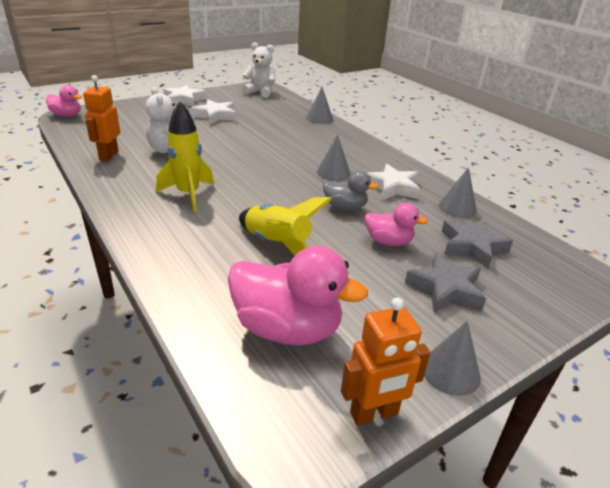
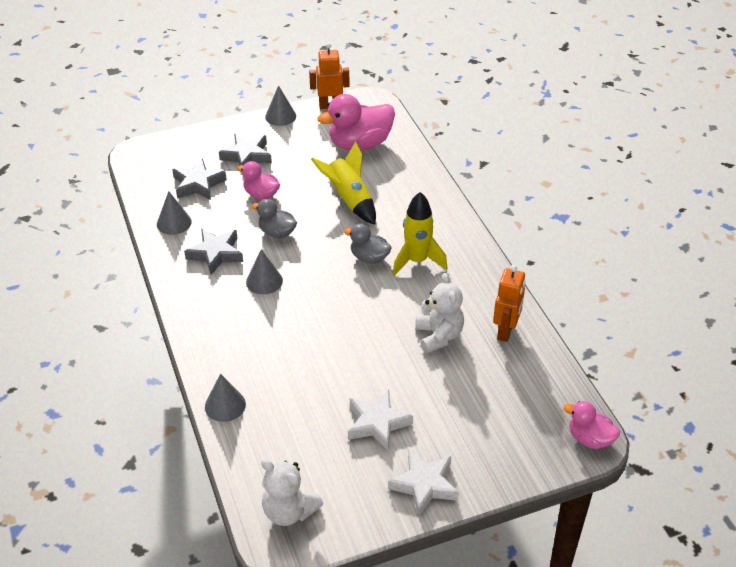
camera: 165 degrees left, 10 degrees up
(239, 194) = (369, 258): none -> grey duck
(287, 329) = (360, 144): pink duck -> pink duck turned 60 degrees counterclockwise
(392, 187) = (216, 254): white star -> grey star

